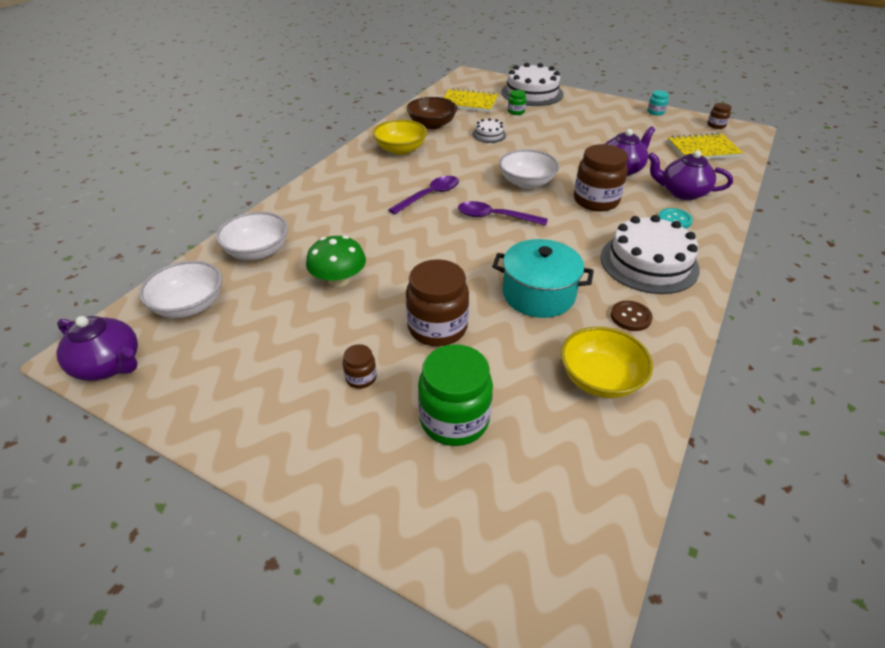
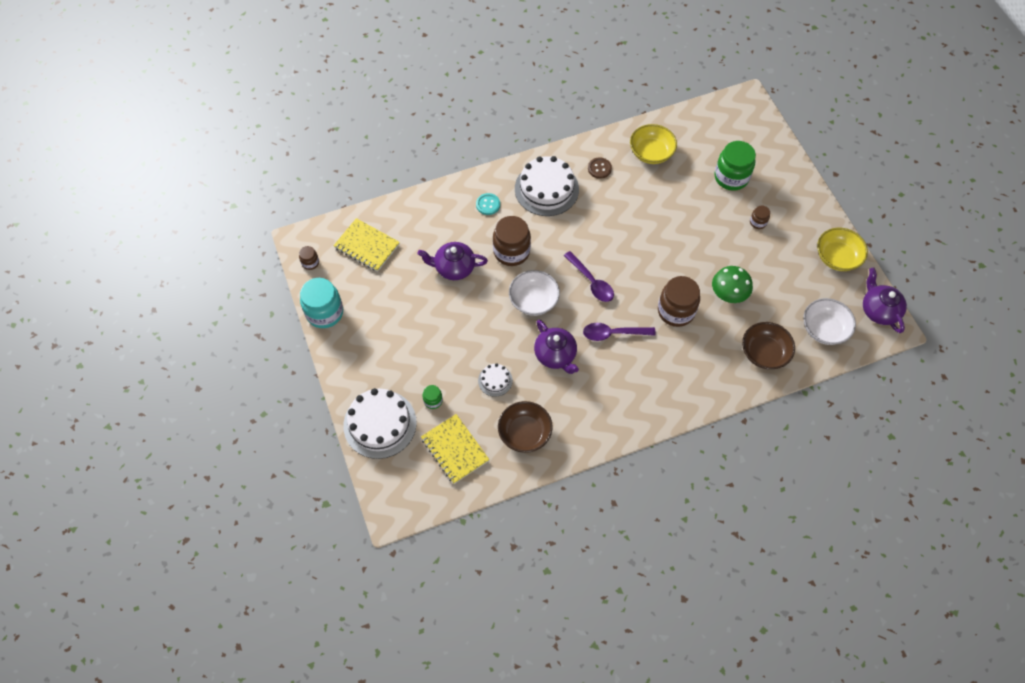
camera: 140 degrees left, 20 degrees up
(257, 251) = (764, 353): white bowl -> brown bowl
(400, 149) = (584, 410): yellow bowl -> yellow bowl (837, 257)
(437, 328) = (700, 225): brown jar -> brown jar (676, 311)
(538, 294) = (629, 210): turquoise pot -> none
(655, 112) = (324, 313): turquoise jar -> turquoise jar, size x2.09
(682, 192) = (448, 220): purple teapot -> purple teapot (555, 355)

